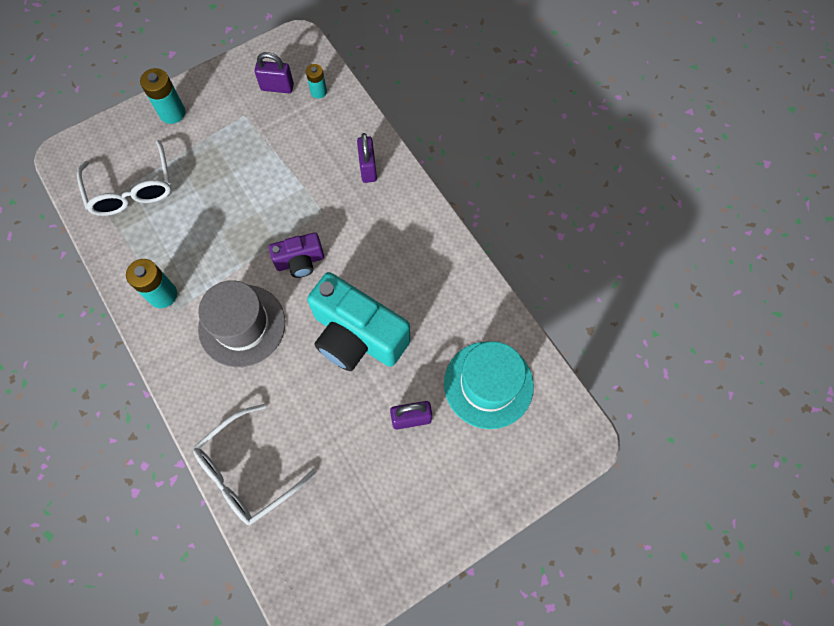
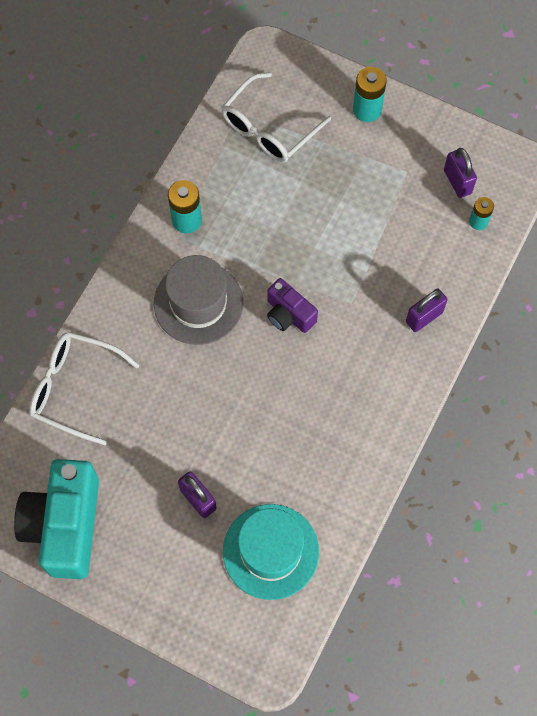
camera: 60 degrees right, 0 degrees up
(357, 336) = (247, 407): turquoise camera -> turquoise camera (65, 525)

